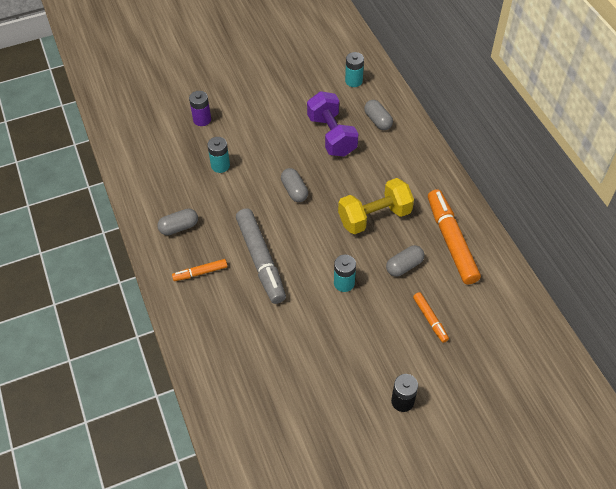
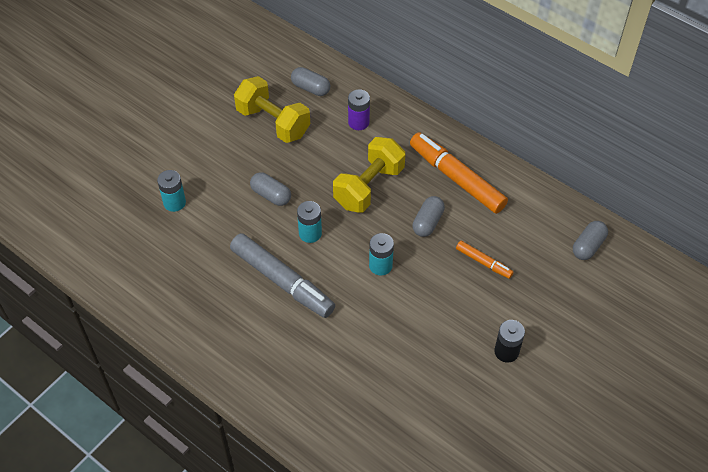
camera: 30 degrees left, 0 degrees up
(179, 227) = (172, 287): grey capsule -> grey capsule (588, 246)
(200, 273) = (227, 323): orange marker -> none
(202, 119) = (121, 162): purple battery -> purple battery (358, 122)
(331, 135) = (273, 122): purple dumbbell -> yellow dumbbell
(353, 81) = (260, 56): turquoise battery -> turquoise battery (310, 233)

